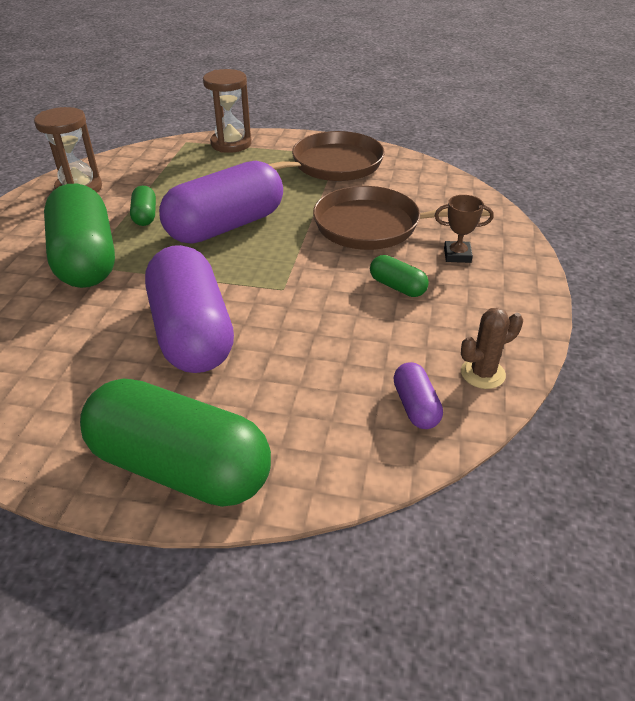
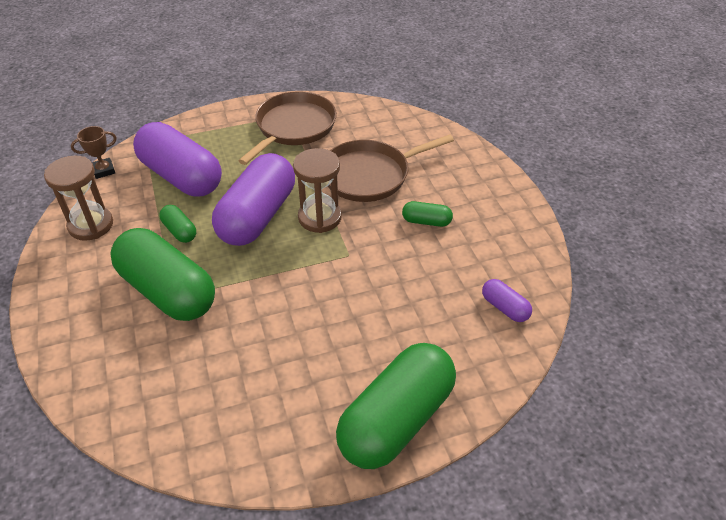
camera: 30 degrees left, 5 degrees up
(180, 467) = (396, 420): green capsule -> green capsule turned 45 degrees counterclockwise
(192, 333) = (314, 319): purple capsule -> purple capsule (181, 177)
(231, 144) = (189, 132): brown hourglass -> brown hourglass (319, 218)
(457, 255) = (446, 179): brown trophy -> brown trophy (104, 170)
(482, 373) = (526, 266): brown cactus -> none

